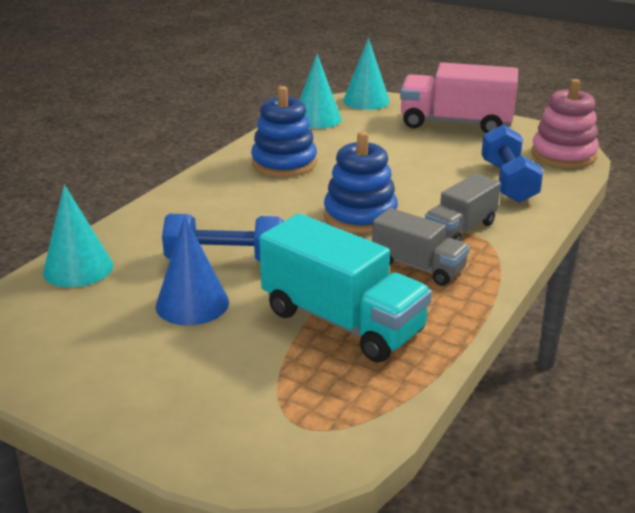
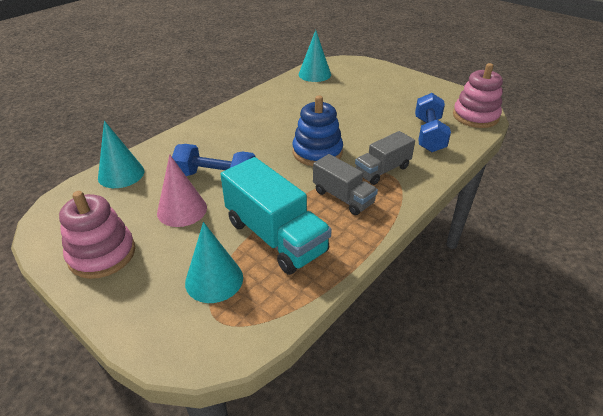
camera: 10 degrees right, 10 degrees up
(97, 369) = (102, 254): none -> pink stacking toy
(192, 304) = (182, 210): blue cone -> pink cone
(284, 163) = (281, 106): blue stacking toy -> none
(366, 101) = (352, 63): turquoise cone -> turquoise cone (214, 279)
(455, 124) = (407, 85): pink truck -> none

